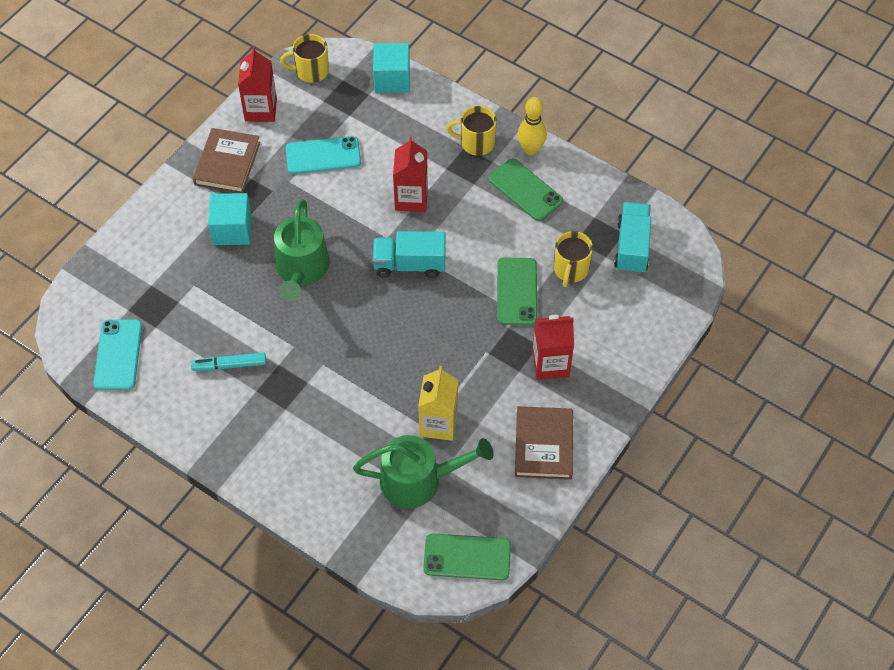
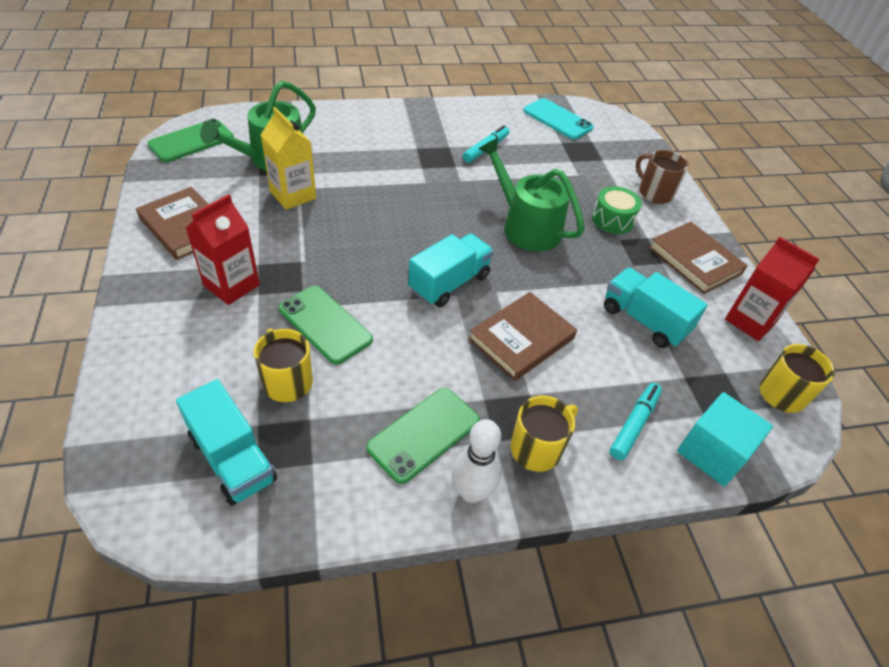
camera: 130 degrees right, 10 degrees down
(163, 227) = (654, 193): none -> brown mug
(232, 230) = (612, 220): turquoise cube -> green drum
(323, 156) = (644, 320): turquoise phone -> turquoise truck
(411, 199) = (521, 339): red carton -> brown book
(412, 117) = (634, 424): none -> turquoise marker
(525, 190) = (423, 434): green phone -> green phone turned 45 degrees counterclockwise
(530, 149) = (472, 492): yellow bowling pin -> white bowling pin

